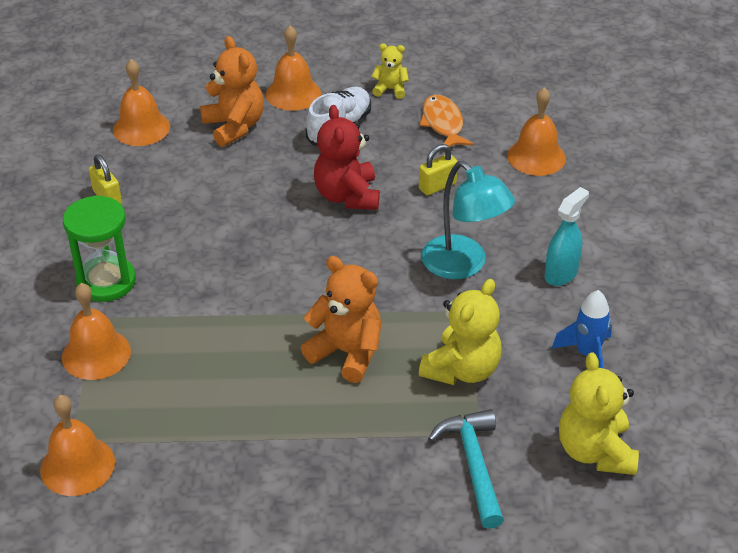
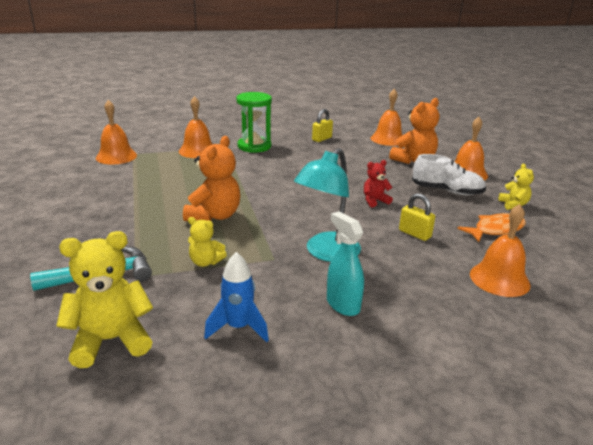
camera: 75 degrees right, 15 degrees down
(347, 196) = (374, 201): red teddy bear -> red teddy bear, size x0.56
(462, 370) = (205, 262): yellow teddy bear -> yellow teddy bear, size x0.56
(561, 274) = (342, 305): turquoise spray bottle -> turquoise spray bottle turned 150 degrees counterclockwise

